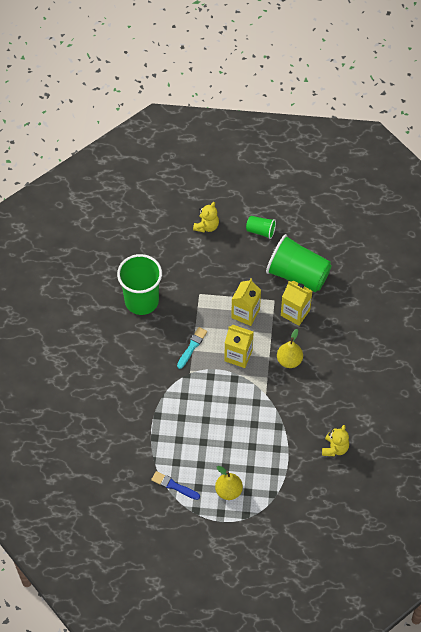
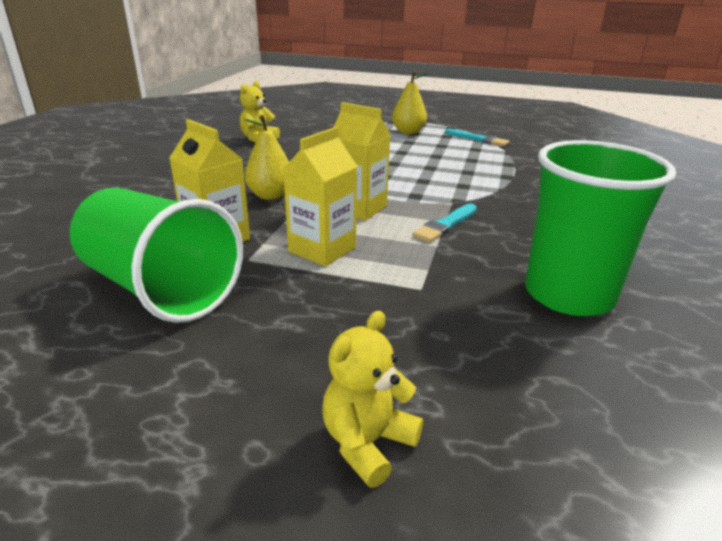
camera: 170 degrees left, 30 degrees down
(174, 486) = (477, 139): blue brush -> turquoise brush
(261, 231) = (186, 397): green cup -> none

